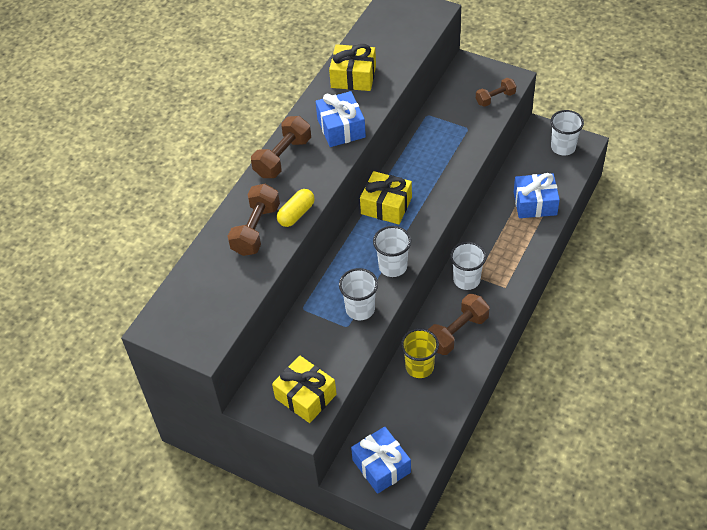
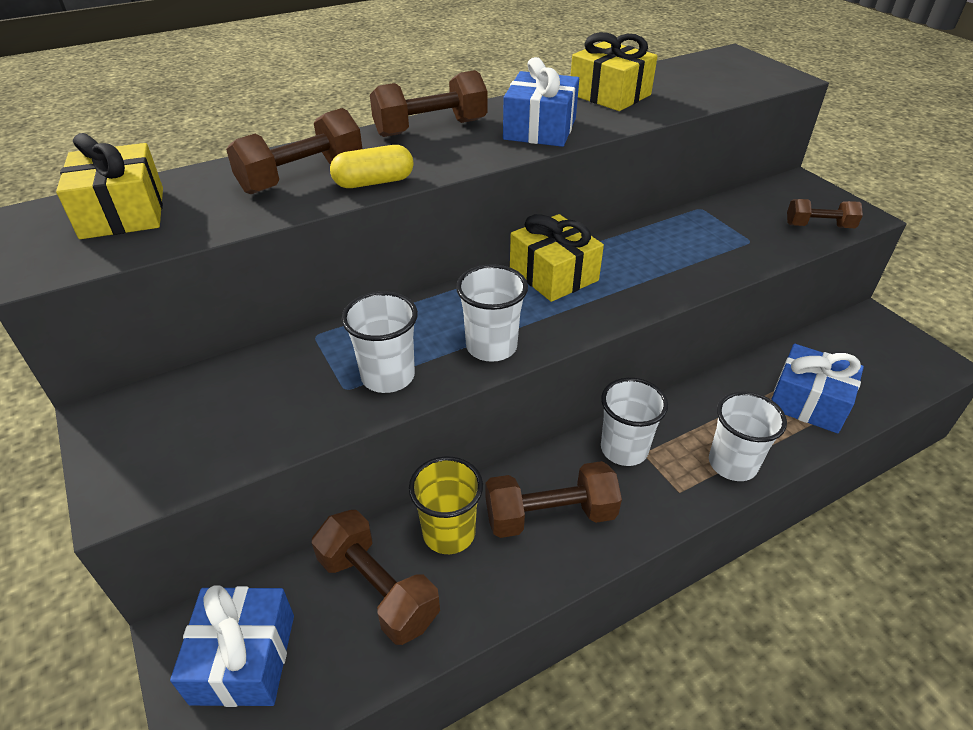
camera: 30 degrees right, 10 degrees down
(305, 396) = (177, 451): yellow gift -> yellow gift (123, 213)
(410, 408) = (378, 589): none -> brown dumbbell
(563, 147) = (900, 353): white cup -> white cup (732, 464)

